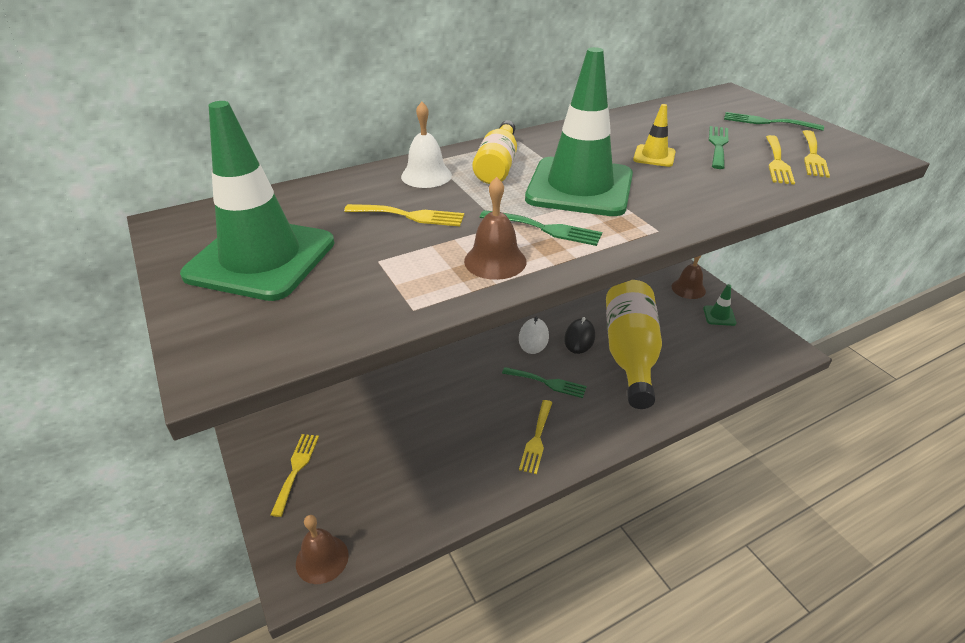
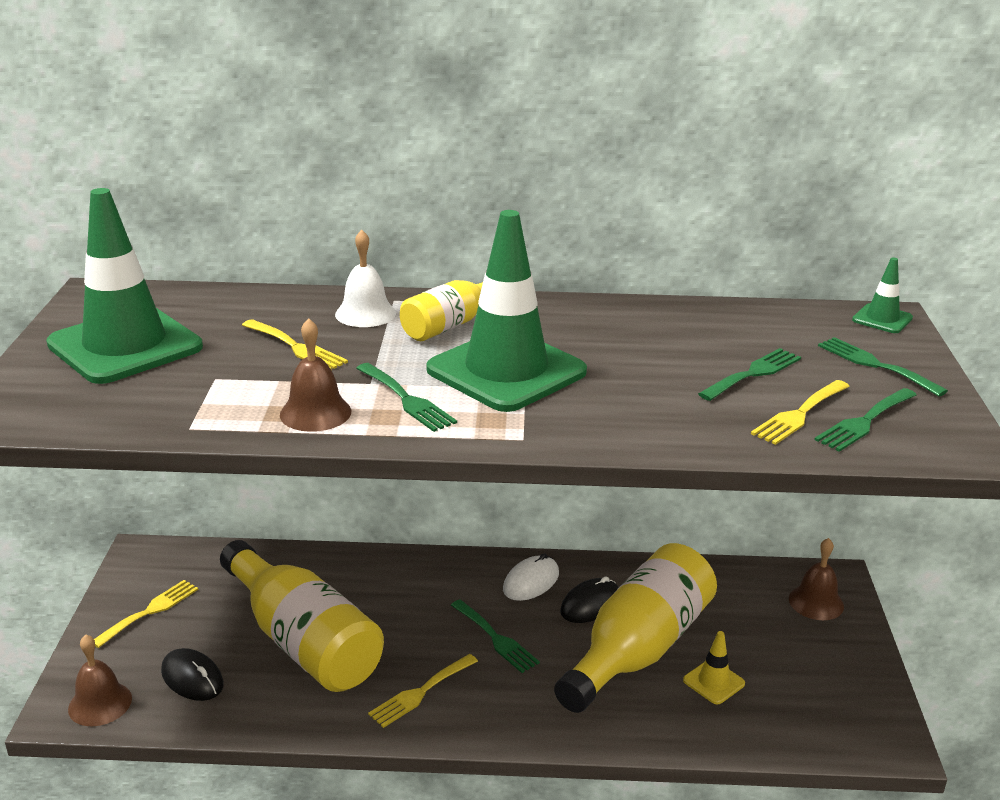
camera: 30 degrees right, 10 degrees down
(375, 504) = (192, 678): none -> black mouse
(430, 440) = (303, 641): none -> yellow bottle
(654, 156) = (648, 363): yellow traffic cone -> yellow traffic cone (713, 682)
(719, 316) = (824, 653): green traffic cone -> green traffic cone (882, 319)
(813, 156) = (864, 422): yellow fork -> green fork

